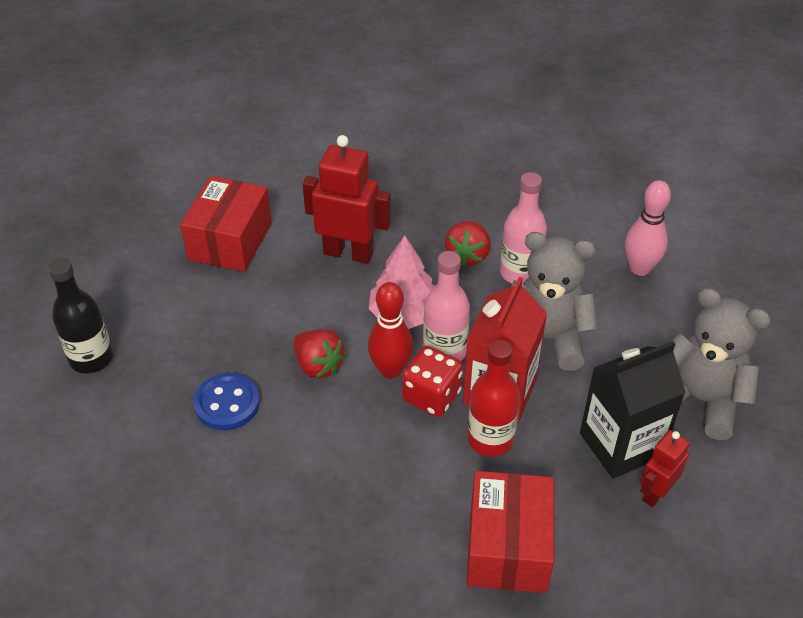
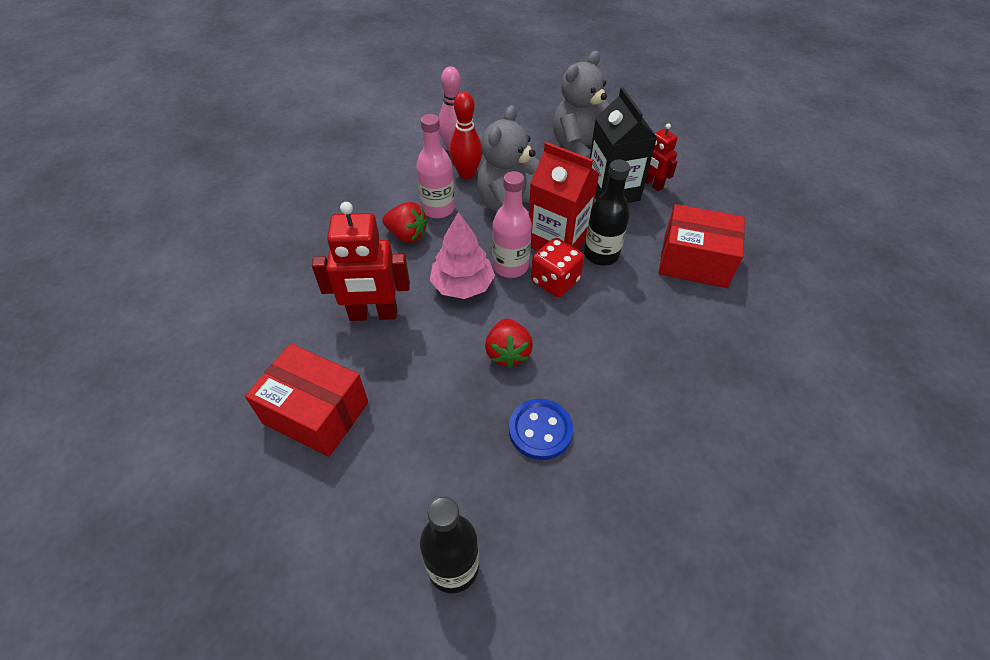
camera: 80 degrees left, 5 degrees up
(318, 365) = (507, 353): red strawberry -> red strawberry turned 120 degrees clockwise
(348, 253) = (373, 314): red robot -> red robot turned 120 degrees counterclockwise
(390, 370) = (523, 303): red bowling pin -> red bowling pin (467, 174)
(490, 439) = (601, 254): red bottle -> black bottle

